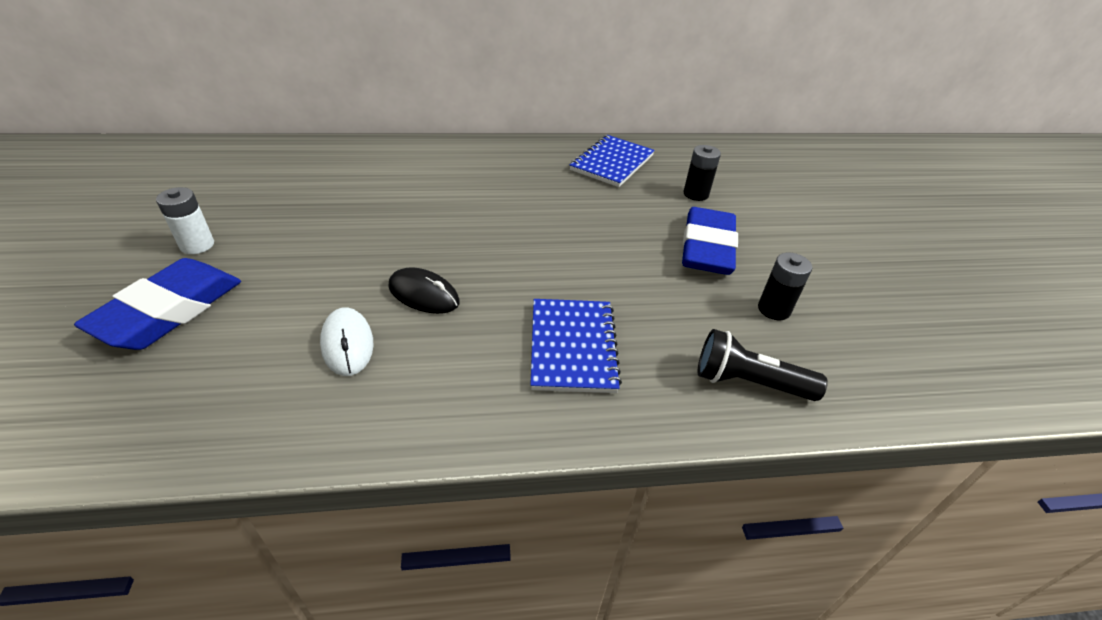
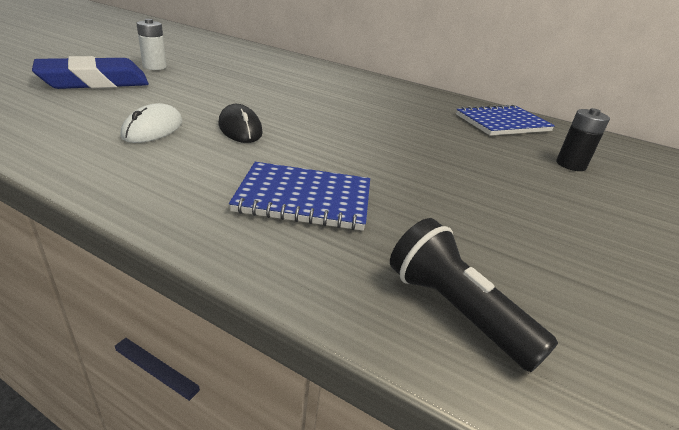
camera: 35 degrees right, 10 degrees down
(572, 347) = (304, 198): blue notebook -> blue notebook turned 60 degrees clockwise
(707, 248) = (537, 199): blue eraser -> none
(773, 309) = (569, 272): black battery -> none

